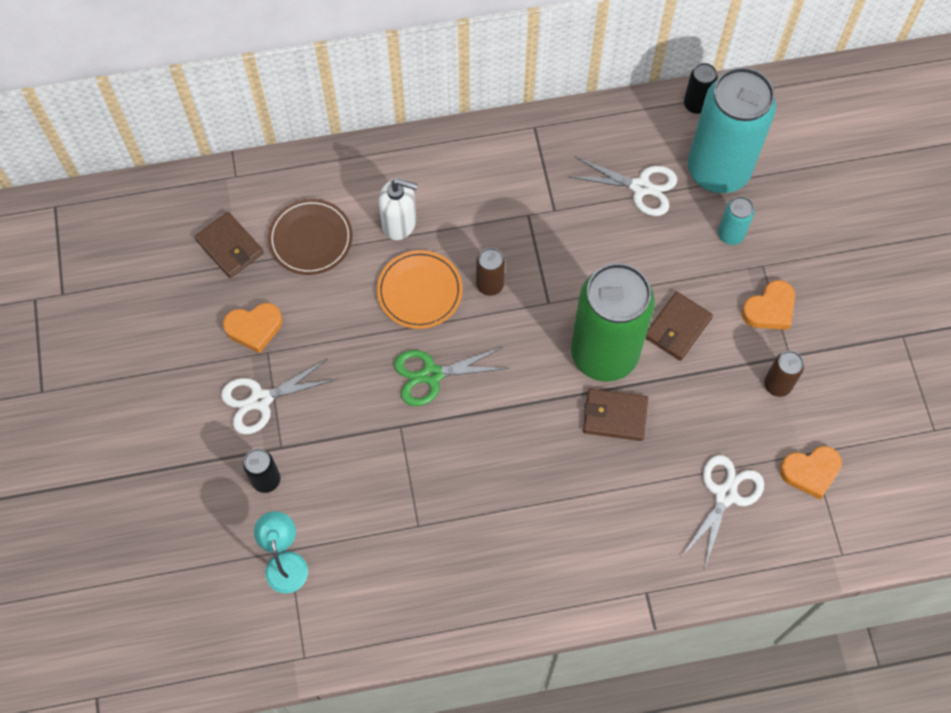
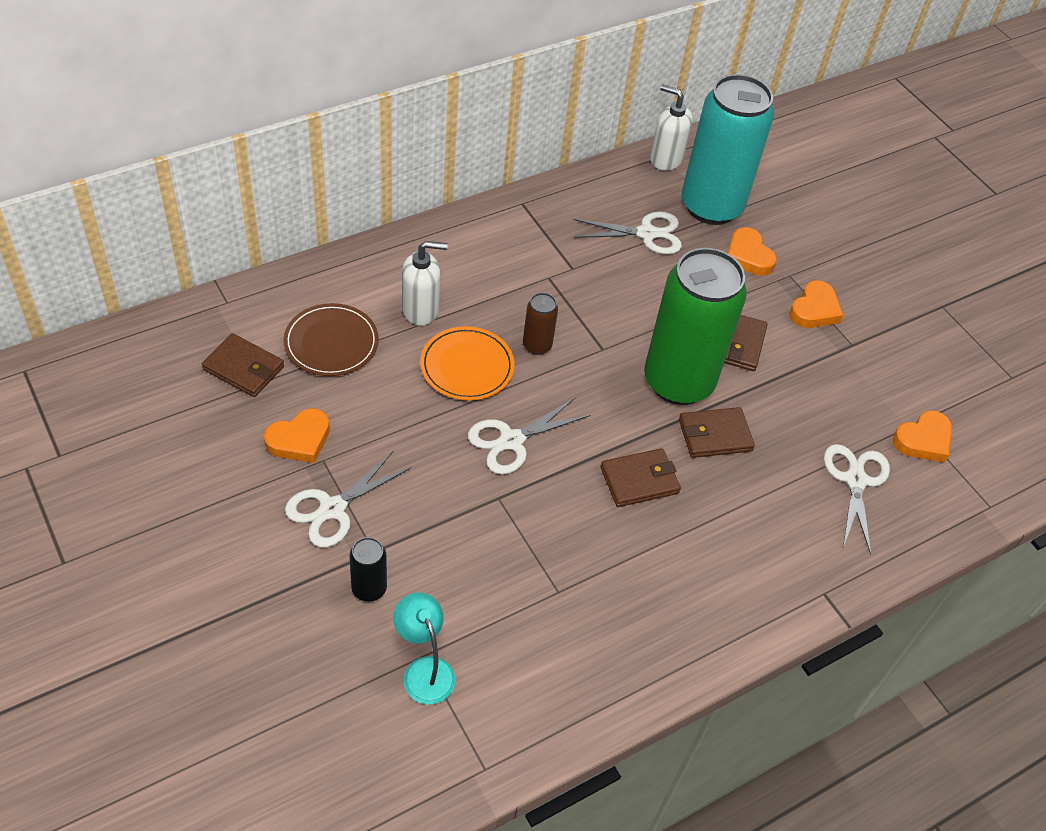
camera: 25 degrees left, 15 degrees down
(431, 375) = (511, 441): green scissors -> white scissors
(528, 442) = (639, 480): none -> brown wallet
(696, 104) = (665, 159): black can -> white soap dispenser
(730, 235) = (748, 256): turquoise can -> orange heart
(777, 385) = (854, 372): brown can -> none

